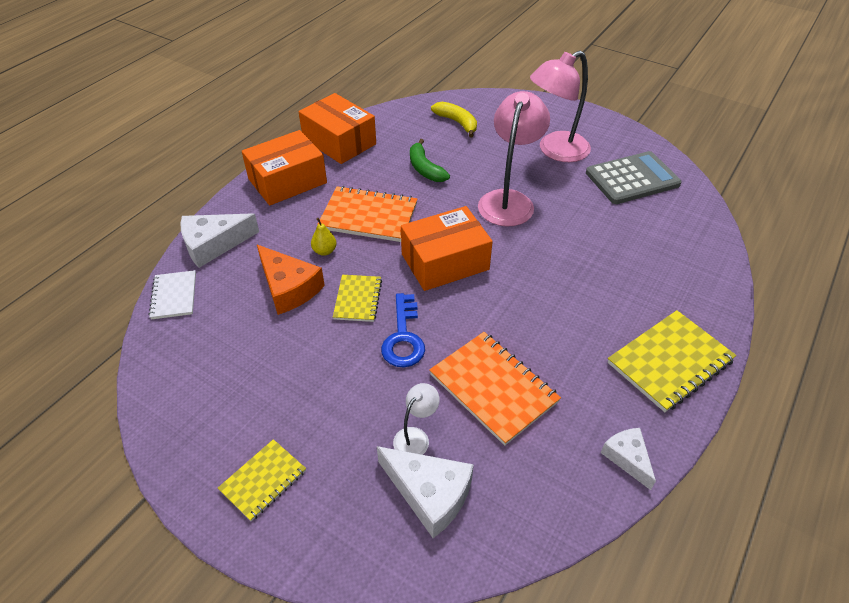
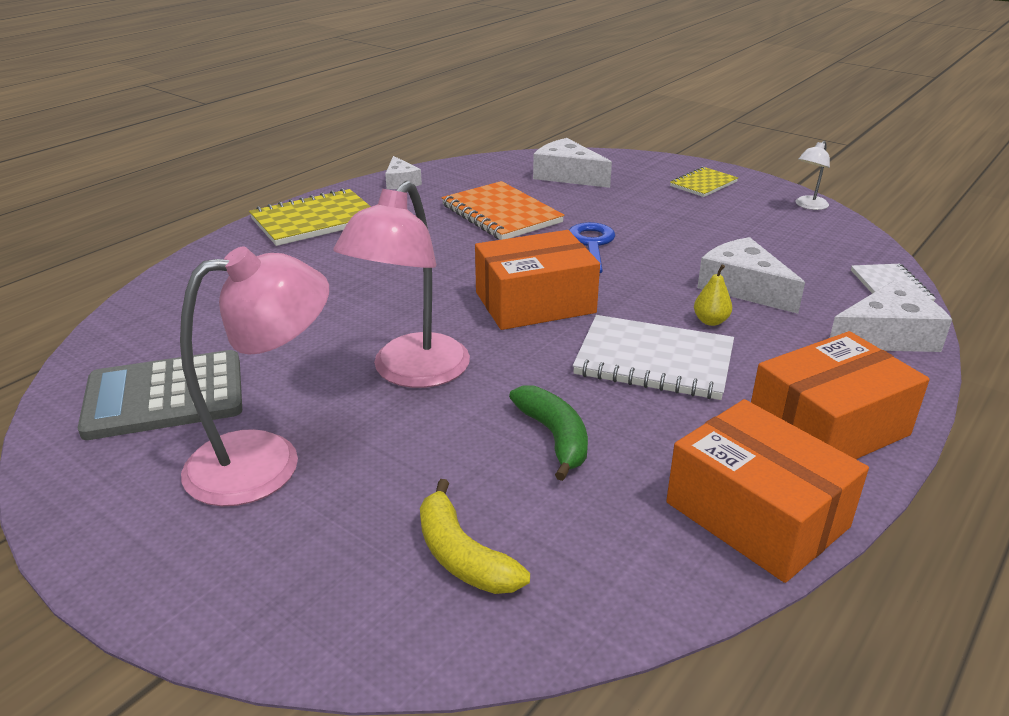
camera: 175 degrees left, 15 degrees down
(288, 288) = (743, 287): orange cheese -> white cheese
(357, 299) = (649, 274): yellow notebook -> none
(368, 216) = (654, 361): orange notebook -> white notebook
(416, 437) = (578, 195): white lamp -> white lamp (808, 206)

